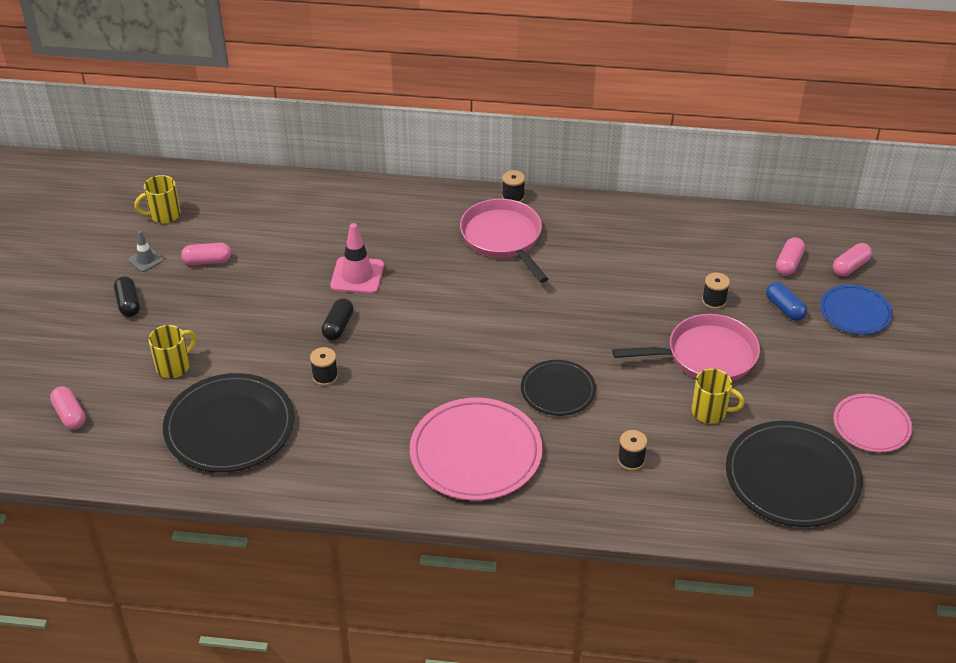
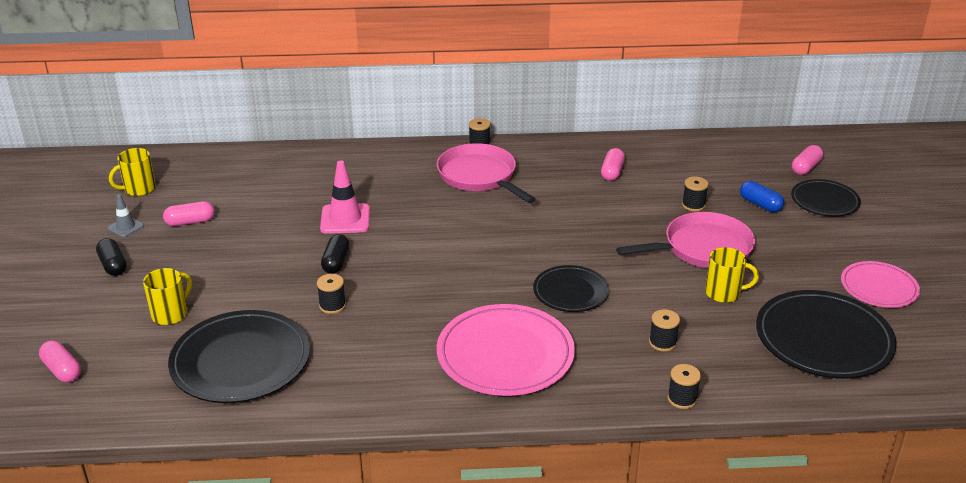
camera: 10 degrees left, 10 degrees down
(630, 524) = (682, 399): none -> black spool
(789, 263) = (750, 170): pink capsule -> pink capsule (612, 172)
(855, 312) = (824, 201): blue plate -> black plate

